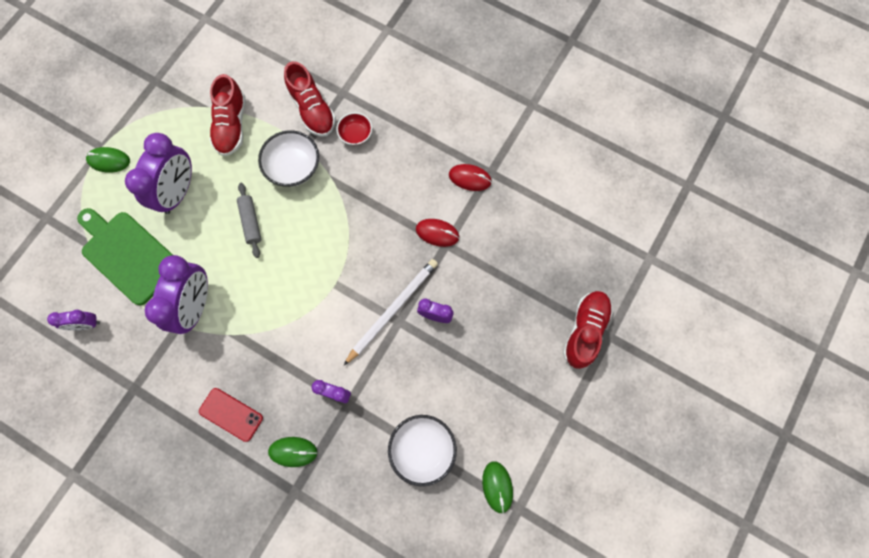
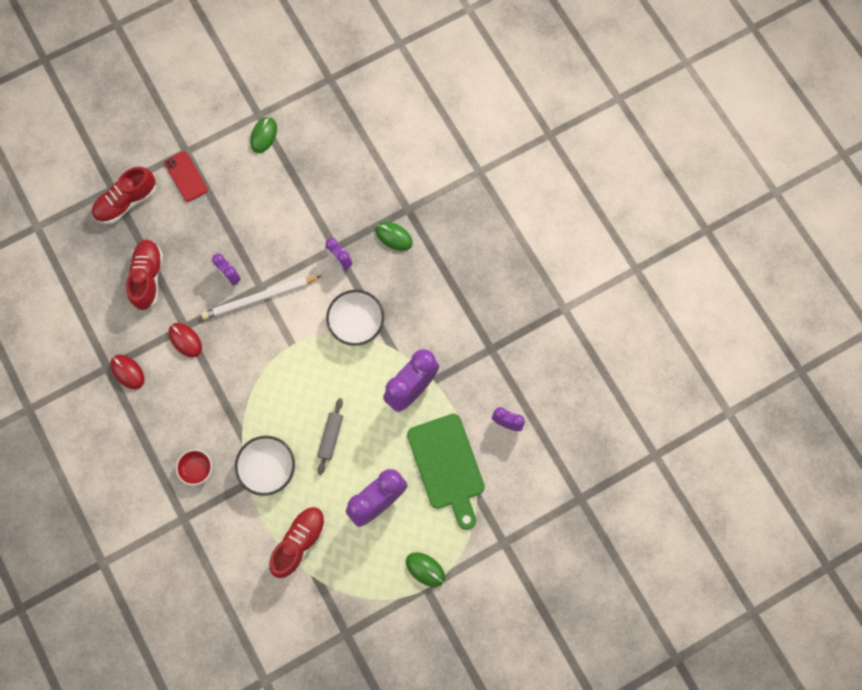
camera: 150 degrees left, 0 degrees up
(231, 414) = (426, 288): red phone -> red phone (186, 176)
(312, 110) = (219, 516): red shoe -> red shoe (148, 278)
(422, 449) = (300, 187): white bowl -> white bowl (356, 323)

